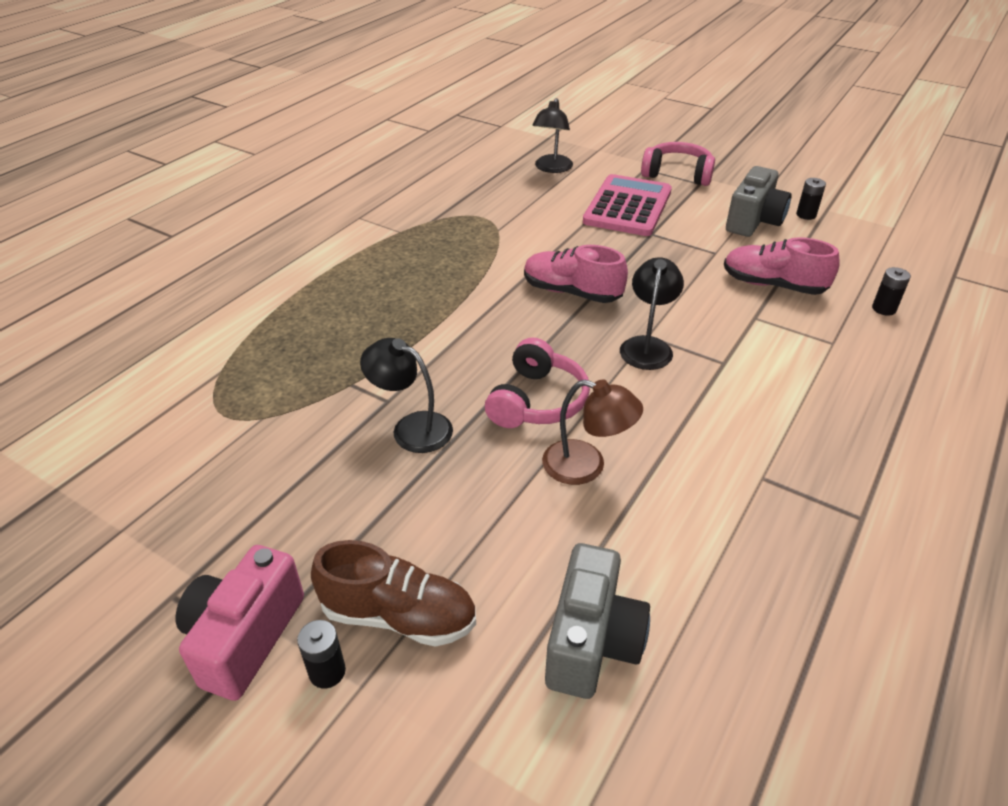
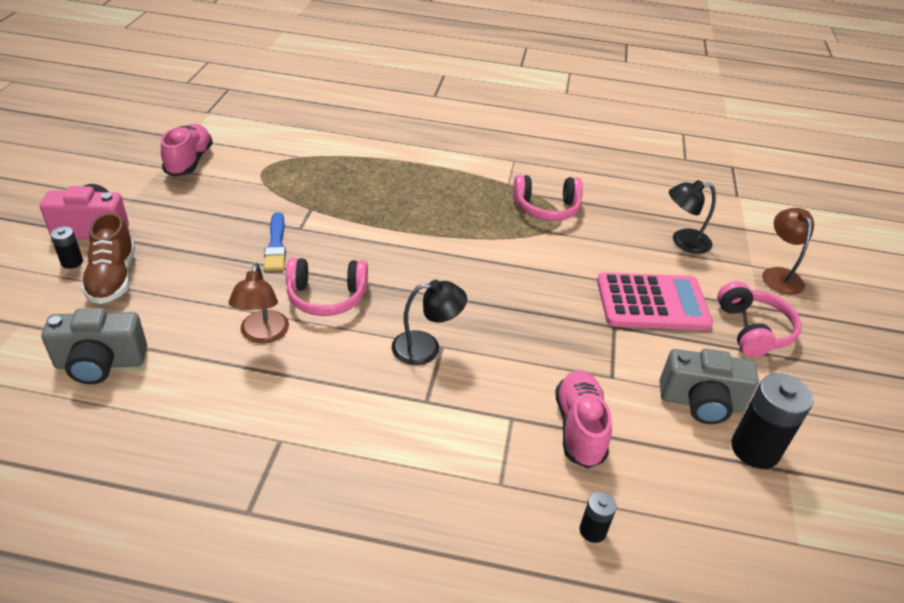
camera: 65 degrees right, 0 degrees up
(411, 428) = (276, 245): black lamp -> blue brush
(459, 221) = (546, 208): none -> pink headphones
(571, 292) = (480, 290): pink shoe -> pink shoe (189, 161)
(616, 143) = (779, 275): none -> brown lamp
(806, 215) = (755, 449): black battery -> black battery, size x1.98

